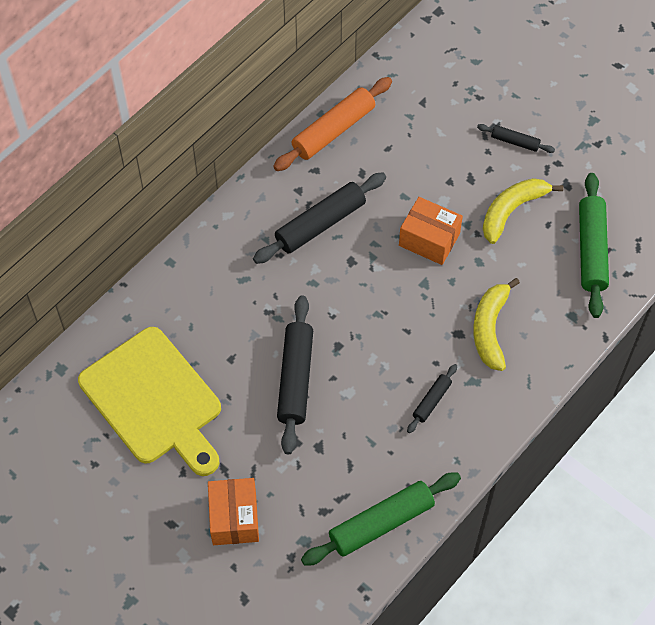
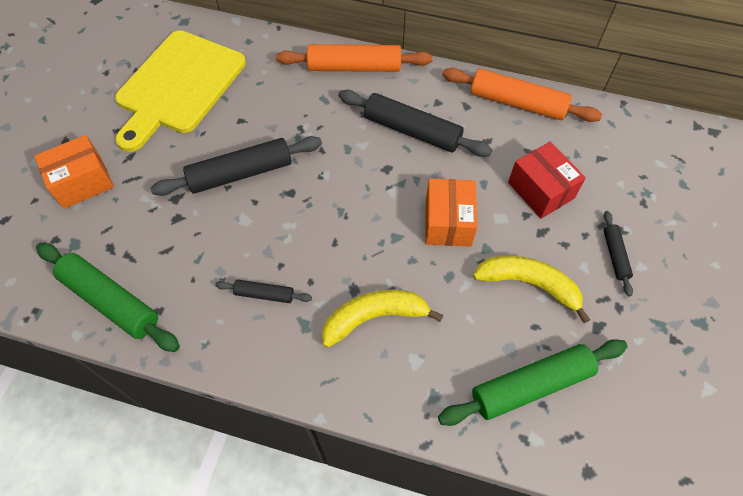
camera: 65 degrees right, 0 degrees up
(218, 239) = (354, 67): none -> orange rolling pin
(432, 159) = (540, 190): none -> red box

